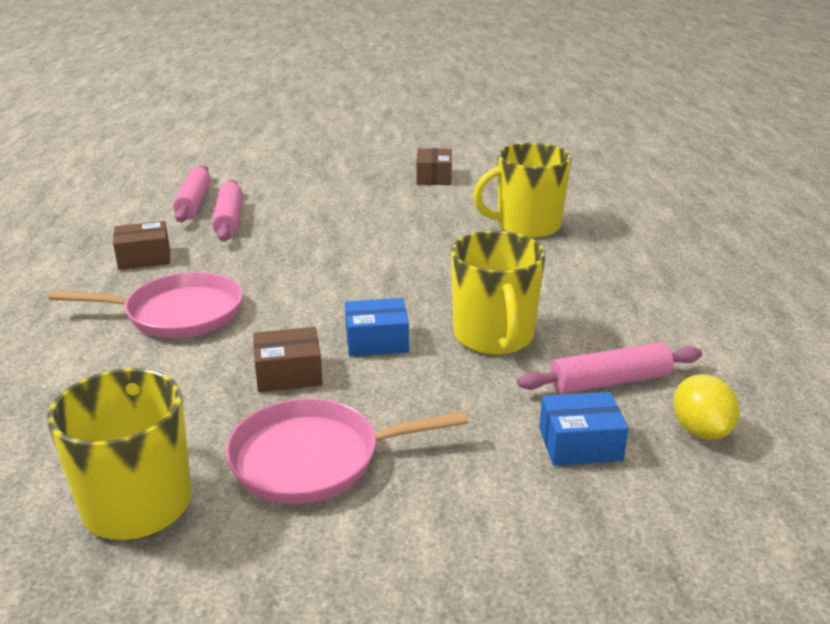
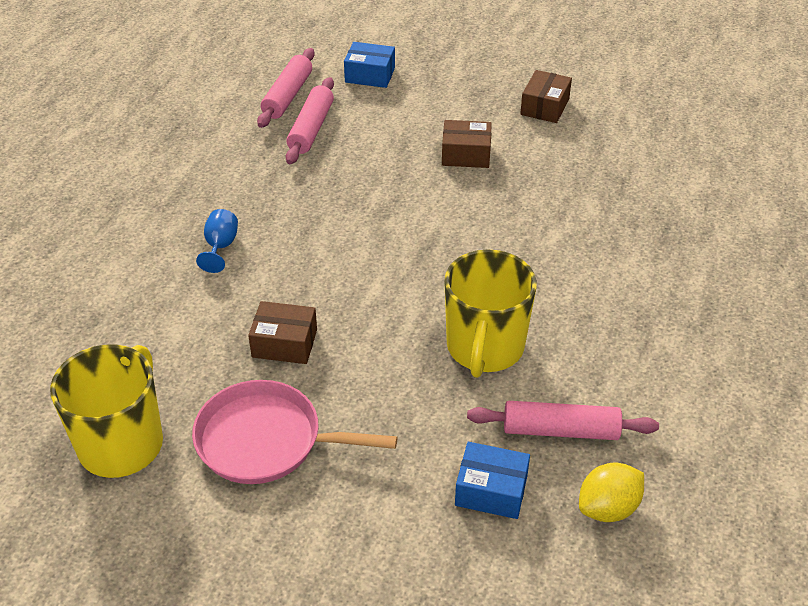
camera: 20 degrees right, 15 degrees up
(144, 257) = (216, 166): brown box -> brown box (466, 154)
(178, 314) = (220, 247): pink pan -> blue goblet
(377, 341) = (376, 325): blue box -> blue box (370, 75)
(526, 226) = (602, 205): yellow mug -> none
(700, 430) = (608, 508): yellow lemon -> yellow lemon turned 45 degrees clockwise

